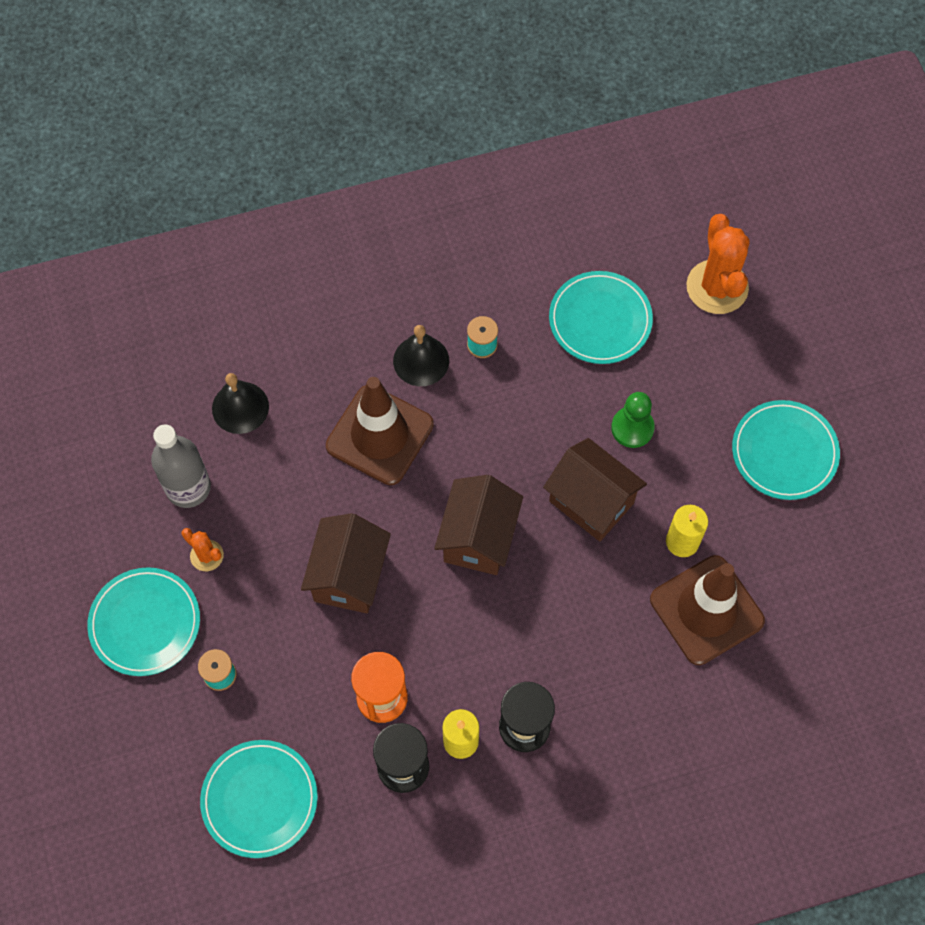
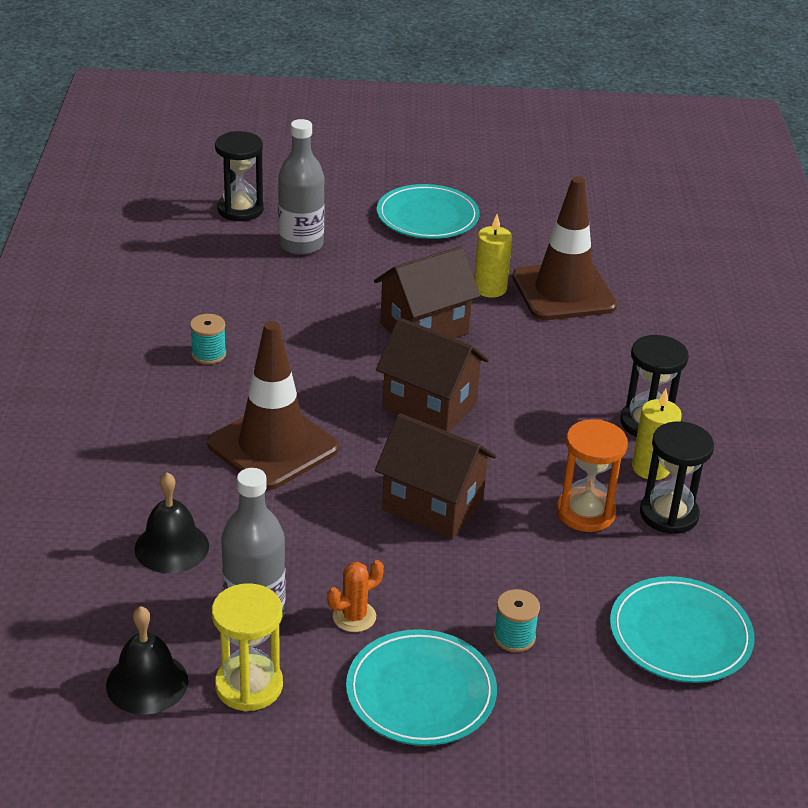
camera: 75 degrees left, 30 degrees down
(119, 508) = (249, 686): none -> yellow hourglass
(421, 360) = (200, 398): black bell -> black bell (147, 683)
(600, 320) = (230, 278): turquoise plate -> none
(632, 428) = (358, 287): green pawn -> none
(681, 358) = (301, 245): none -> grey bottle
(717, 287) = (240, 209): orange cactus -> black hourglass

